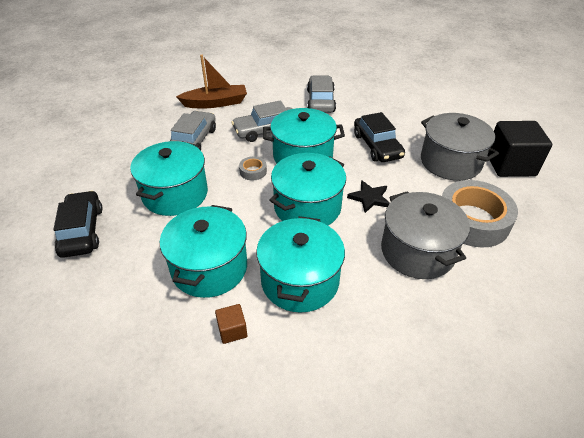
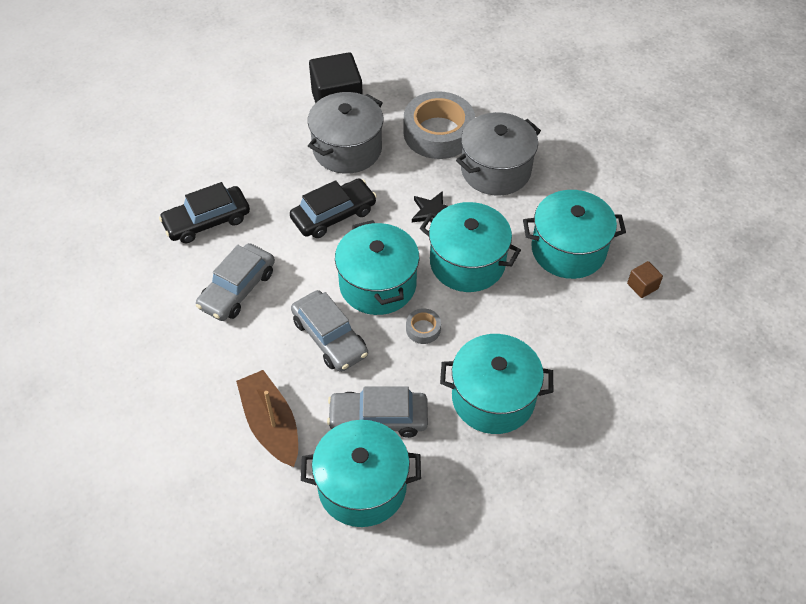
camera: 105 degrees left, 10 degrees up
(82, 231) = (589, 471): black car -> black car (207, 221)
(209, 268) = (585, 325): turquoise pot -> turquoise pot (362, 486)
(320, 101) = (237, 289): grey car -> grey car turned 45 degrees counterclockwise

